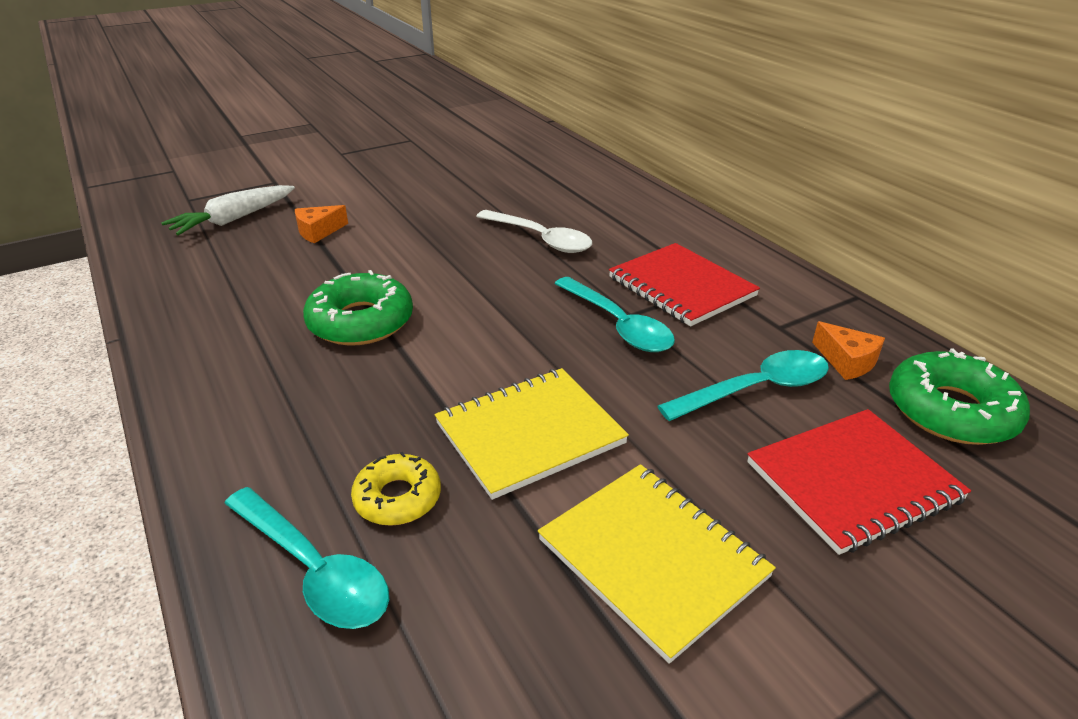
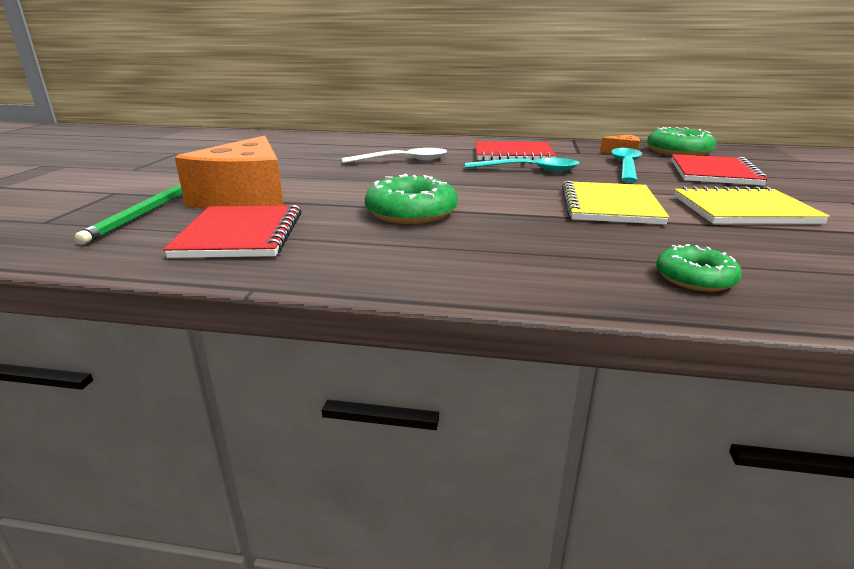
camera: 50 degrees left, 10 degrees down
(224, 277) = (240, 235): none -> red notebook
(233, 219) = (141, 215): white carrot -> green pencil
(313, 569) = (695, 278): turquoise spoon -> green donut
(318, 231) = (246, 197): orange cheese -> orange cheese, size x2.36
(397, 498) = (639, 244): yellow donut -> none

